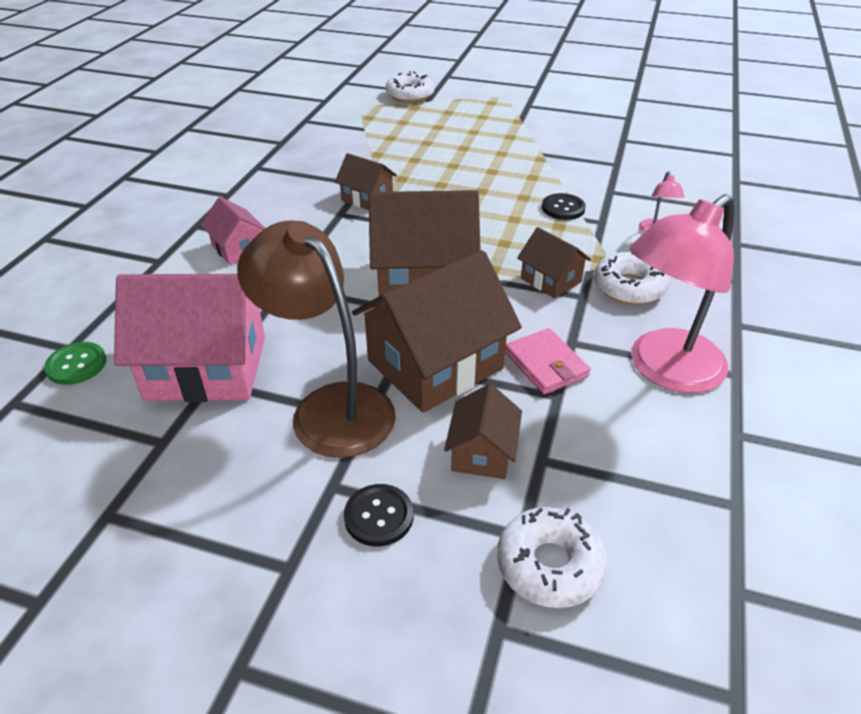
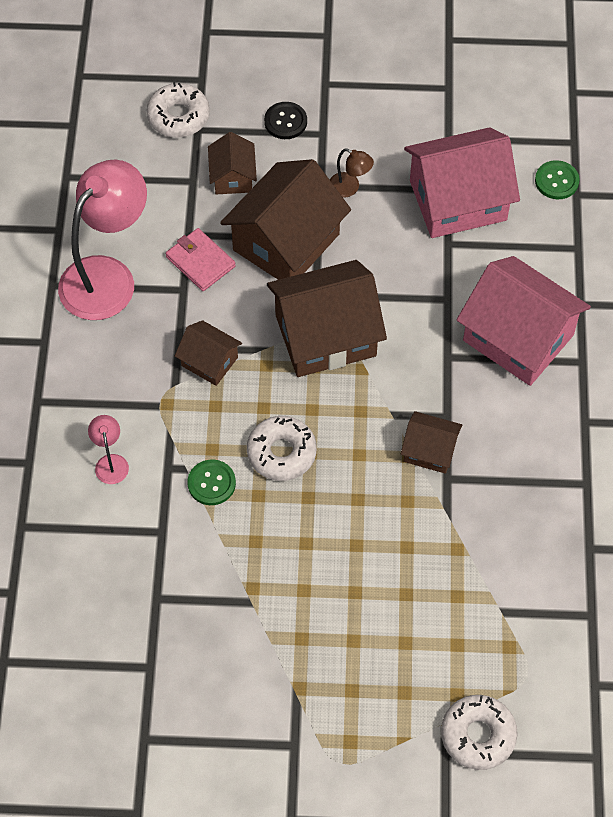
camera: 165 degrees right, 20 degrees up
(238, 248) = (518, 337): pink house -> pink house, size x1.96
(329, 407) = (349, 188): brown lamp -> brown lamp, size x0.42
(563, 208) = (211, 483): black button -> green button
(629, 287) = (137, 368): white donut -> white donut (281, 453)

